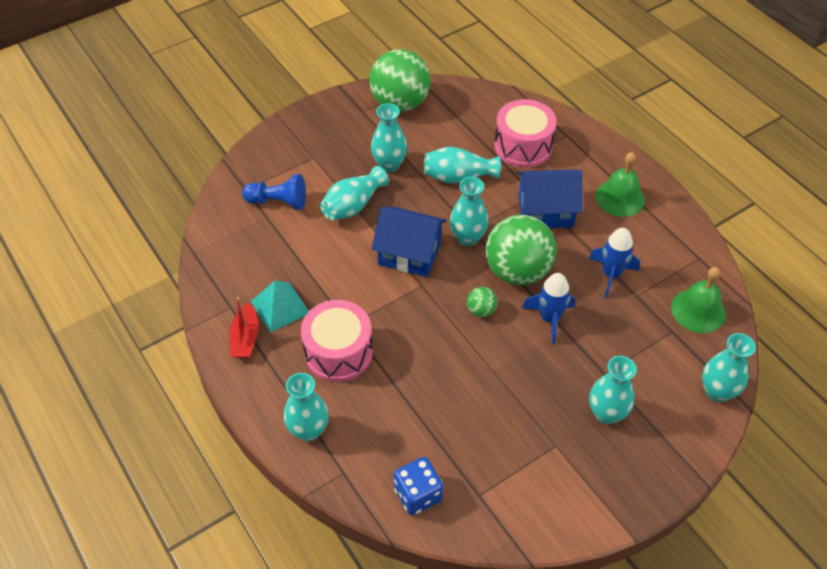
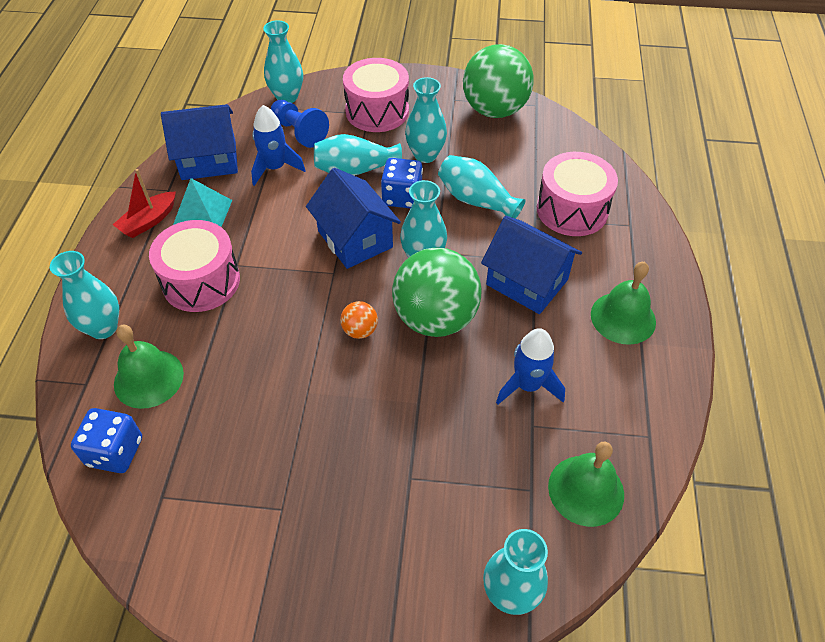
camera: 40 degrees right, 0 degrees up
(234, 265) = (209, 160): none -> blue house
(318, 152) = (377, 111): none -> pink drum
(382, 437) = (148, 378): none -> green bell
(407, 204) = (402, 197): none -> blue dice
(481, 310) = (360, 330): green ball -> orange ball
(549, 319) = (415, 384): blue rocket -> blue rocket (275, 168)
(606, 414) = (365, 519): turquoise vase -> turquoise vase (287, 97)

